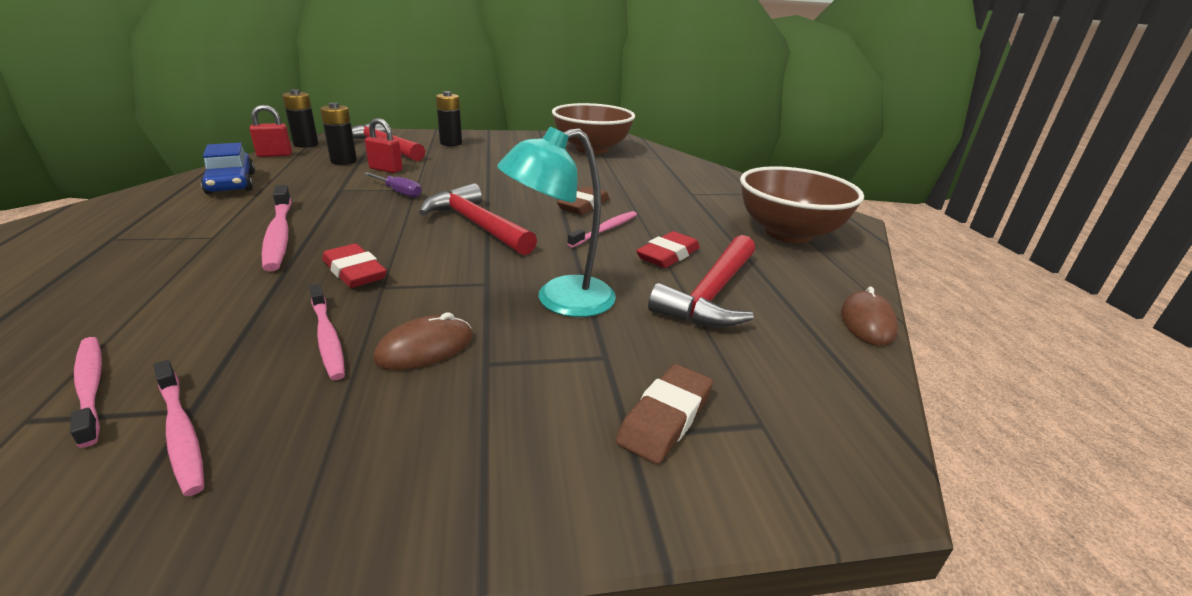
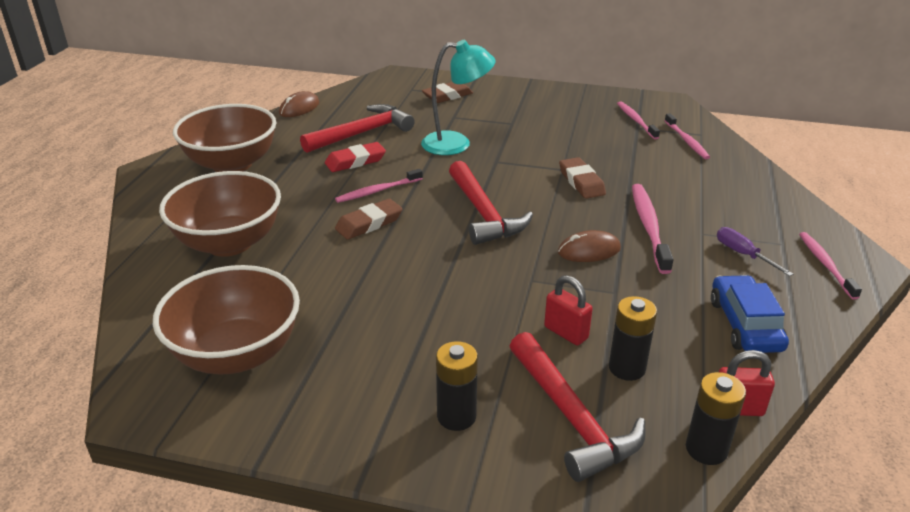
camera: 155 degrees left, 5 degrees up
(327, 338) = (589, 145): pink toothbrush -> pink toothbrush (825, 264)
(354, 271) = (581, 182): red eraser -> brown eraser
(399, 192) = (550, 275): purple screwdriver -> purple screwdriver (743, 254)
(425, 348) = (539, 133): brown mouse -> brown mouse (589, 250)
(677, 184) = (229, 243): none -> brown bowl

